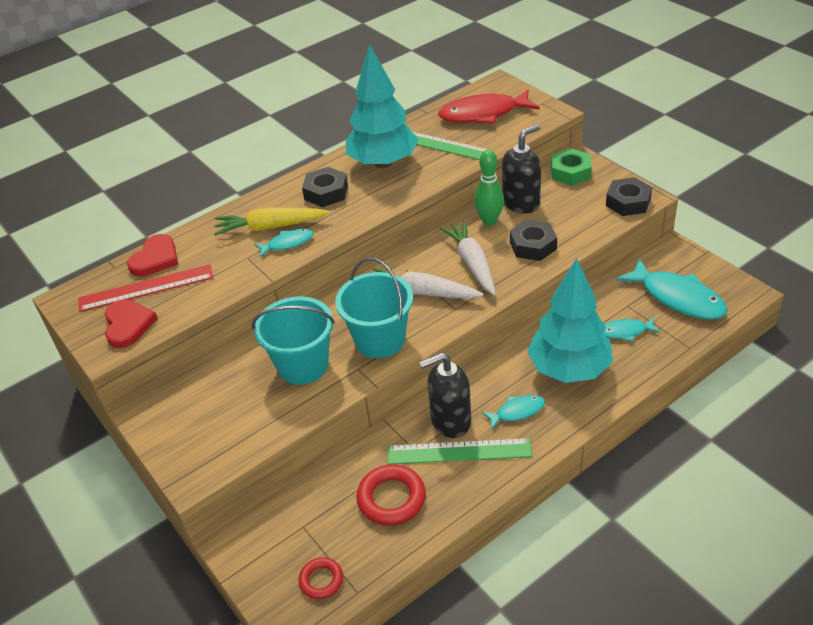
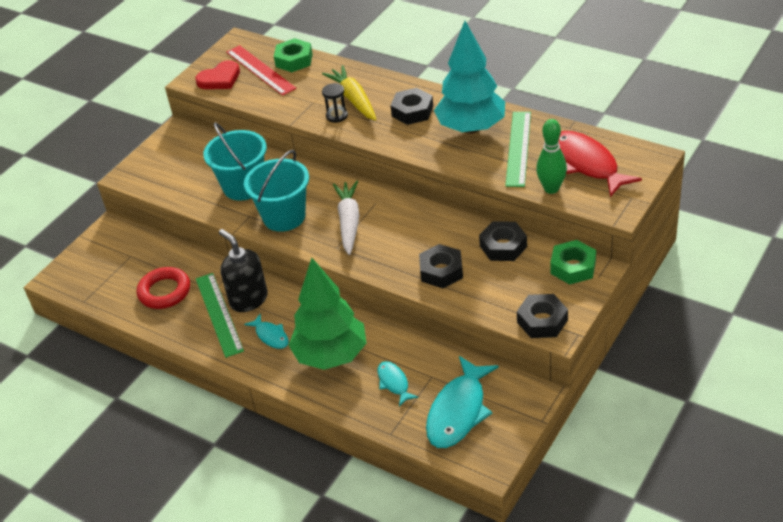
camera: 70 degrees right, 0 degrees up
(155, 258) = (294, 60): red heart -> green nut
(287, 243) = (337, 116): turquoise fish -> black hourglass
(321, 580) = (89, 281): red ring -> none
(472, 263) = (399, 240): white carrot -> none
(489, 221) = (465, 233): green bowling pin -> green bowling pin (551, 188)
(521, 203) = (503, 246): black soap dispenser -> black nut
(569, 369) = (331, 356): turquoise tree -> green tree

